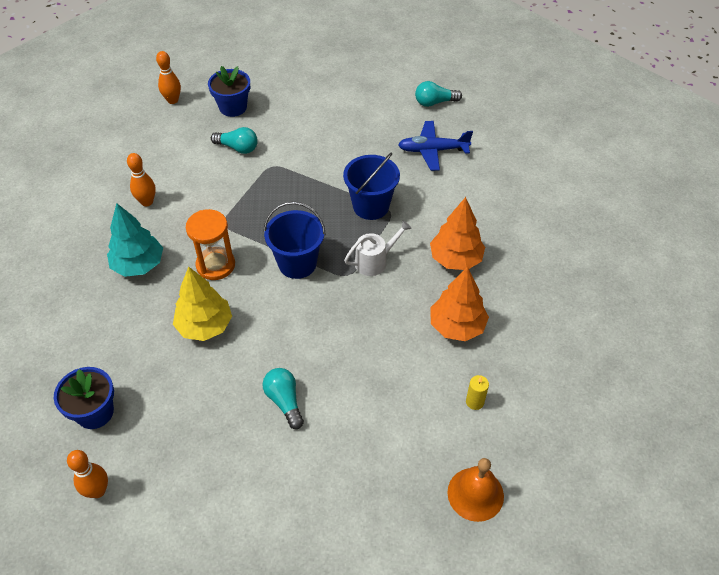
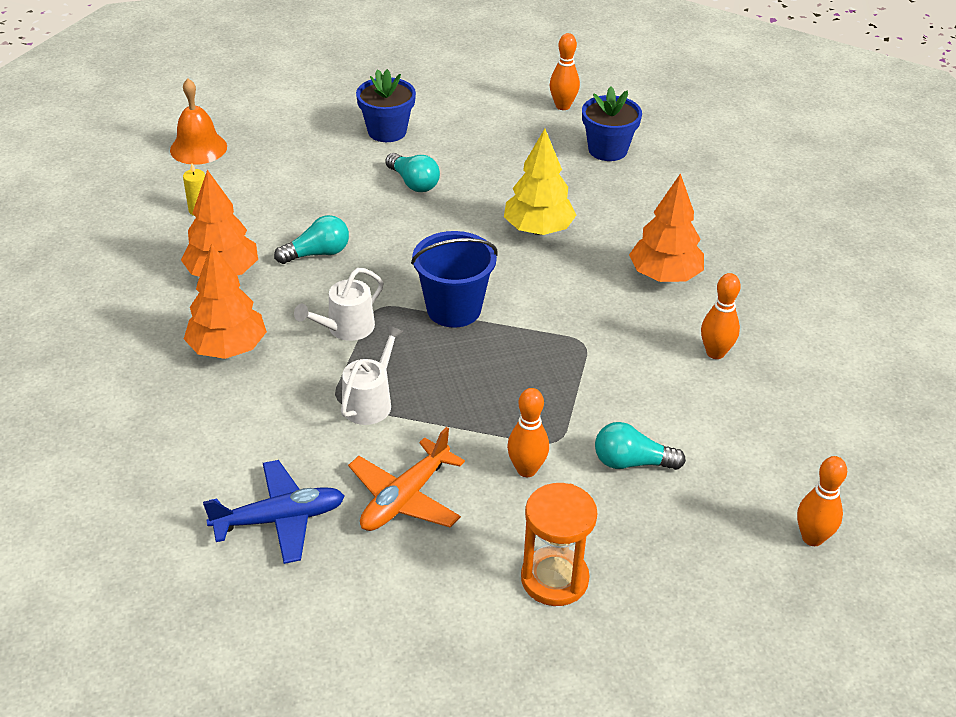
camera: 165 degrees right, 10 degrees down
(138, 265) = (664, 276): turquoise tree -> orange tree
(215, 265) = (563, 291): orange hourglass -> orange hourglass (554, 579)
(233, 107) = (689, 543): blue flower pot -> blue flower pot (387, 131)
(295, 153) = (526, 469): none -> orange bowling pin
(365, 150) = (405, 498): none -> orange plane
(371, 206) = (370, 402): blue bucket -> white watering can
(434, 102) = (287, 634): turquoise light bulb -> turquoise light bulb (317, 253)

